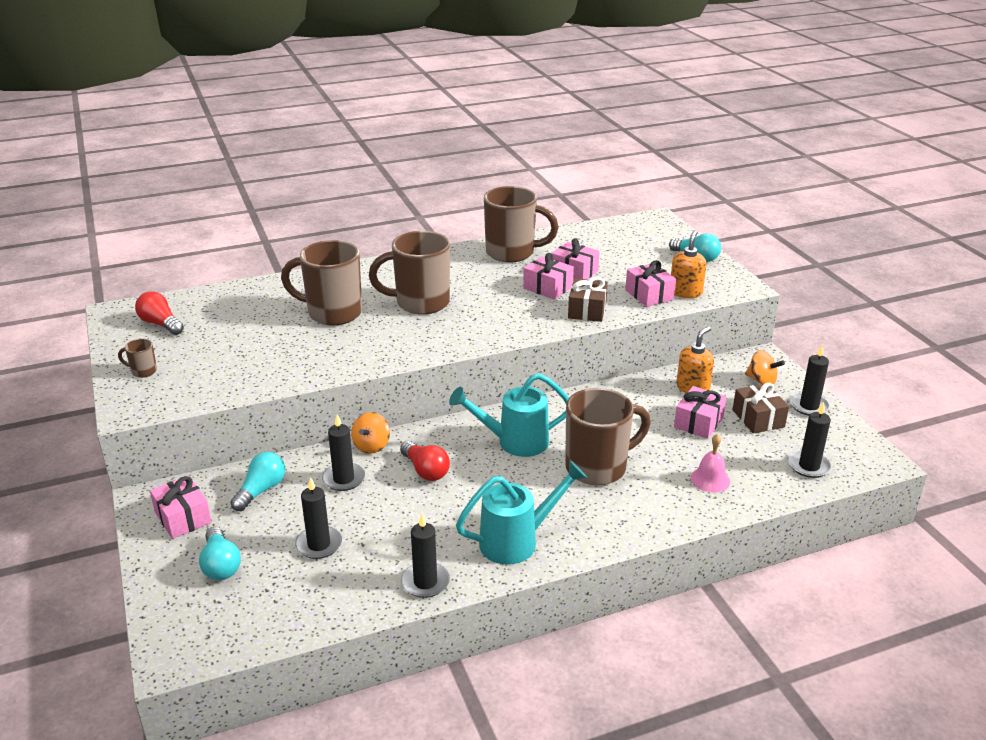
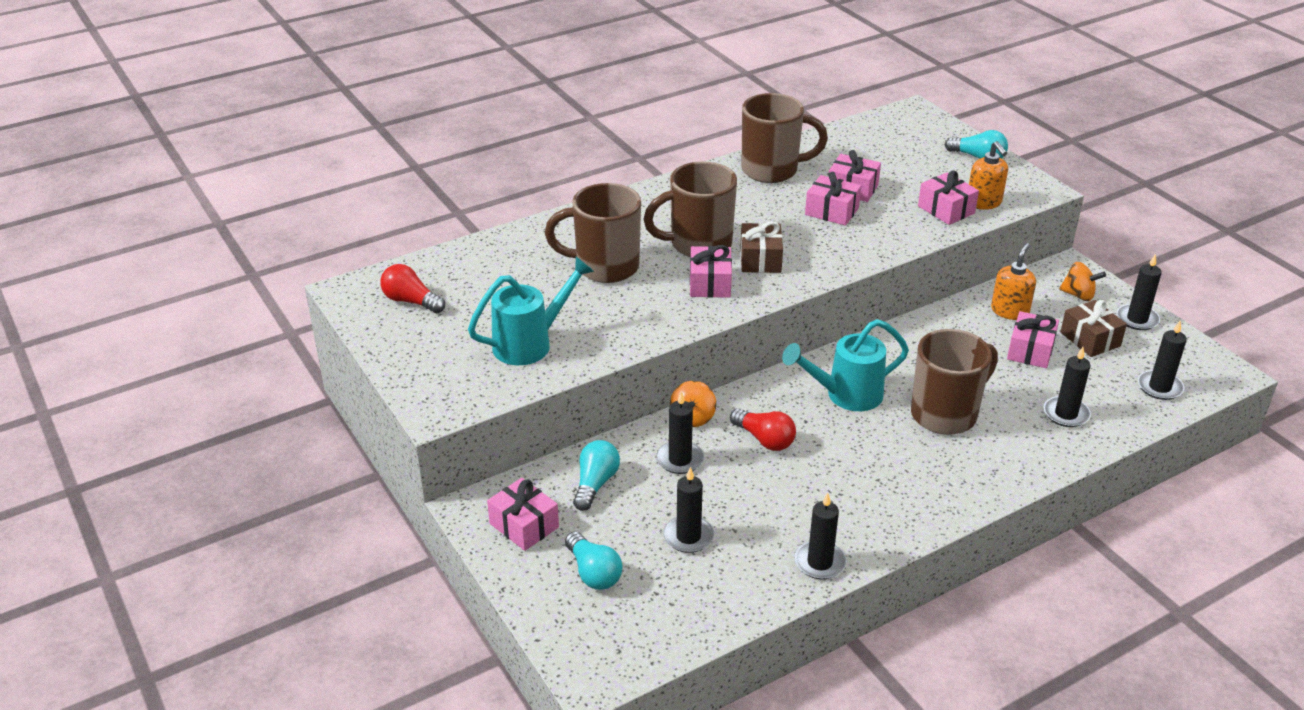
camera: 10 degrees left, 5 degrees up
(143, 371) = (424, 363): brown mug -> none
(414, 333) = (710, 283): none -> pink gift
(517, 541) = (895, 506): turquoise watering can -> turquoise watering can (530, 343)
(587, 310) = (887, 235): brown gift -> brown gift (760, 259)
(685, 292) = (984, 203): orange soap dispenser -> orange soap dispenser turned 150 degrees clockwise
(710, 479) = (1066, 414): pink bell -> black candle

